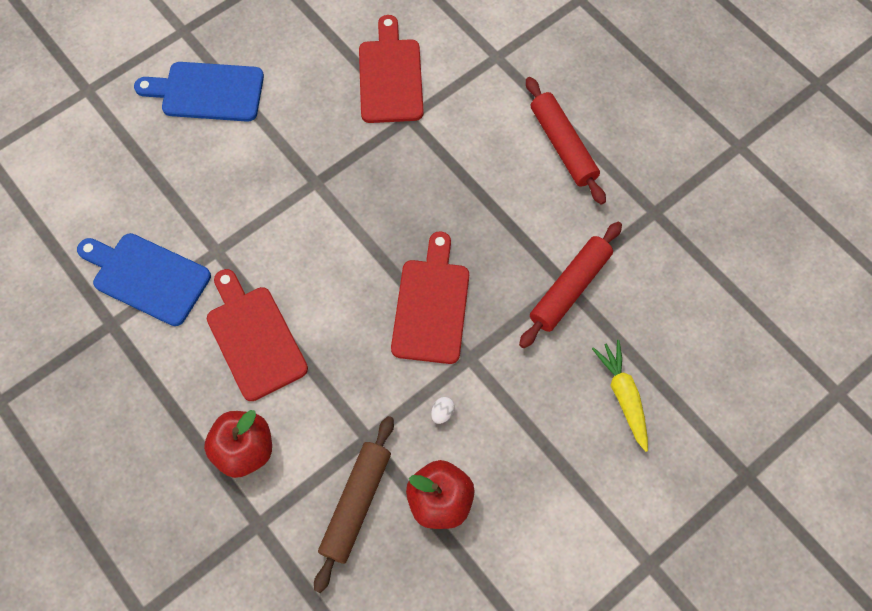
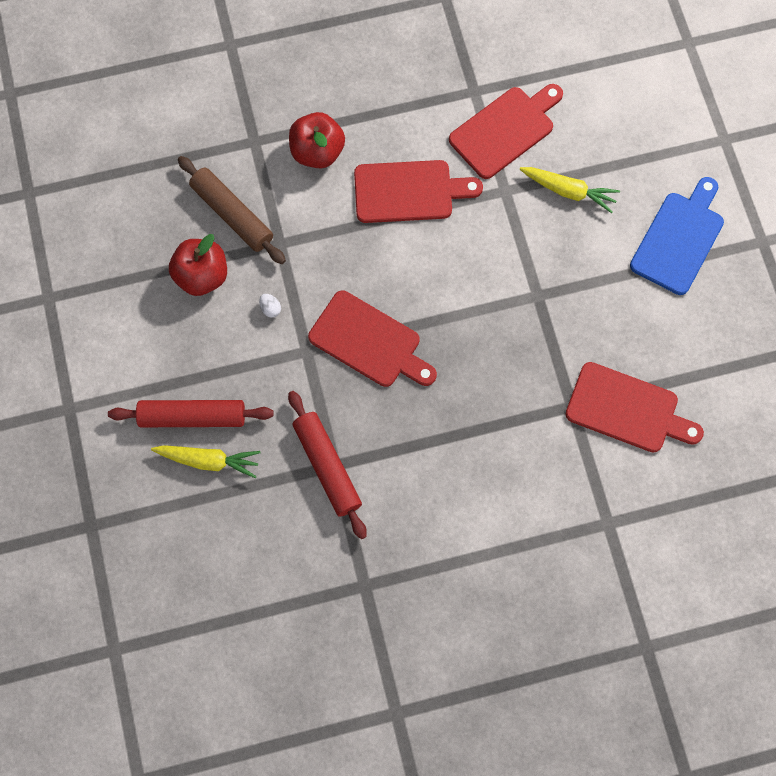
camera: 115 degrees right, 5 degrees up
(147, 277) = (505, 130): blue cutting board -> red cutting board
(194, 196) = (568, 191): none -> yellow carrot
(562, 145) = (476, 536): red rolling pin -> red rolling pin (192, 416)

